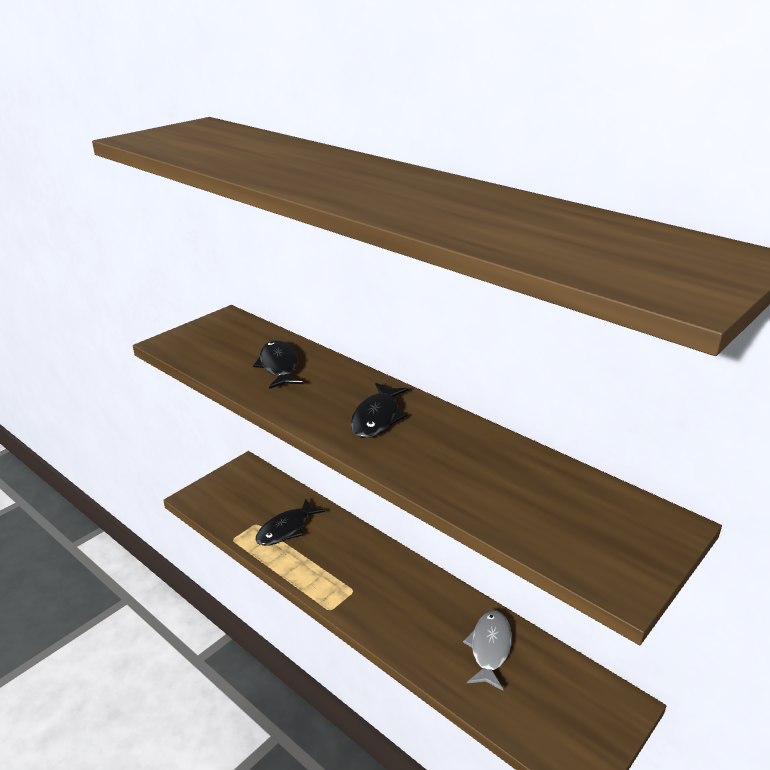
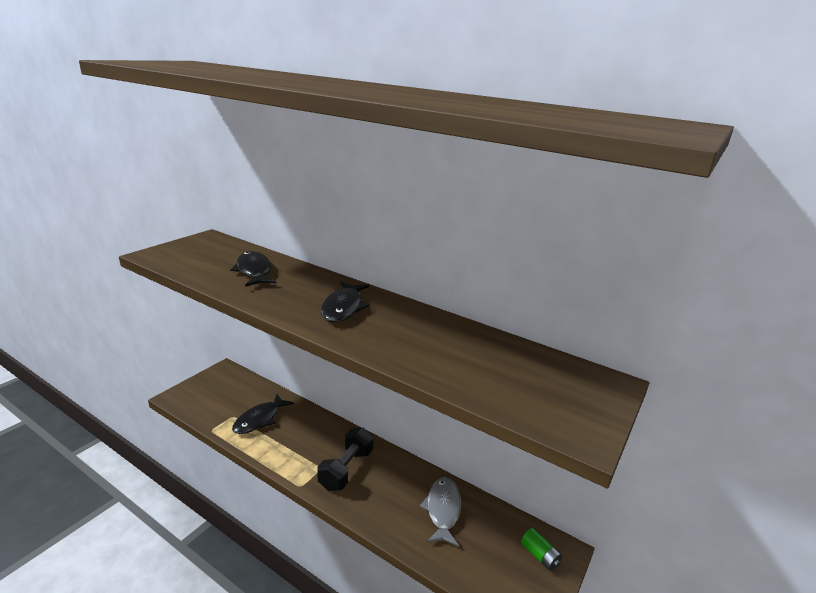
camera: 10 degrees left, 5 degrees down
(382, 594) = (346, 469): none -> black dumbbell
(597, 708) = (539, 555): none -> green battery

